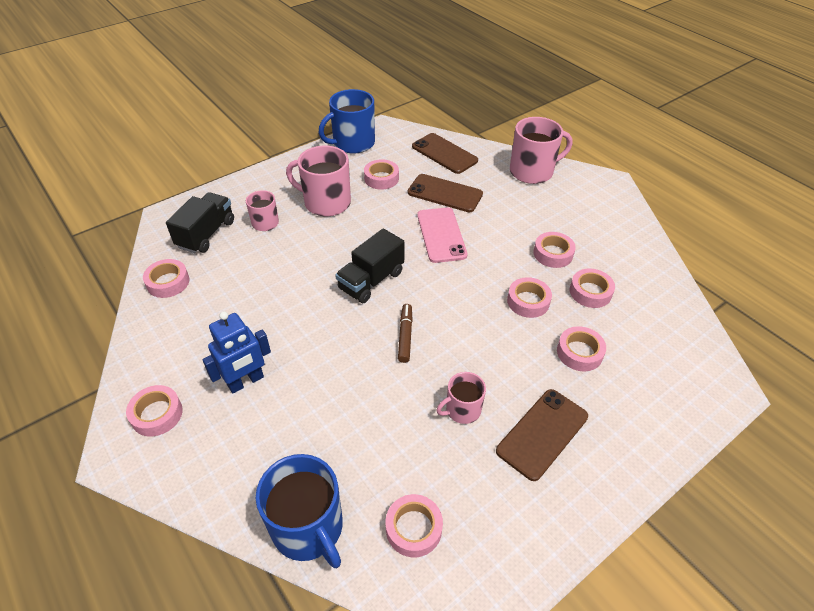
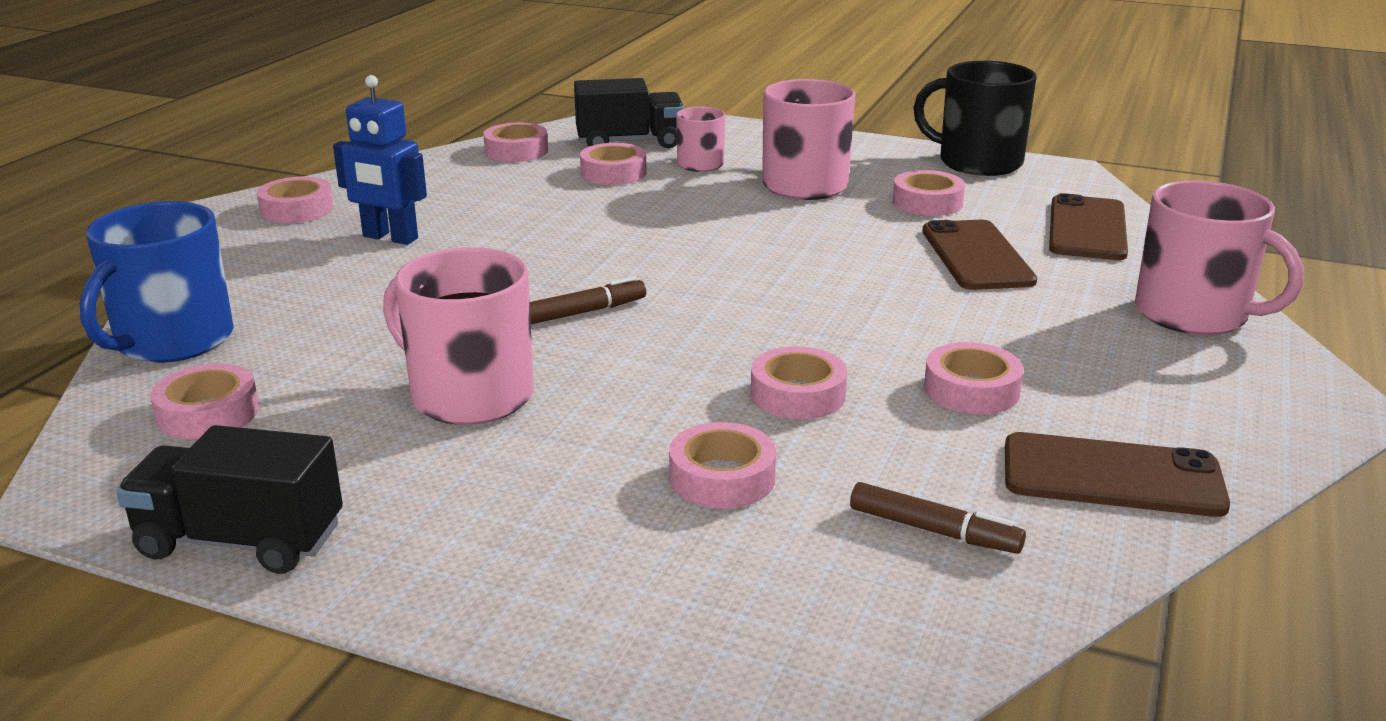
camera: 60 degrees right, 20 degrees down
(352, 143) = (977, 162): blue mug -> black mug
(371, 281) = (675, 258): black truck -> black truck (240, 541)
(441, 235) = (862, 280): pink phone -> none
(462, 410) = (469, 395): pink mug -> pink mug, size x1.77
(542, 433) = (477, 481): brown phone -> brown phone (1112, 476)
(590, 292) = (914, 455): pink tape -> pink tape (613, 173)
(641, 313) = (934, 530): none -> brown marker

